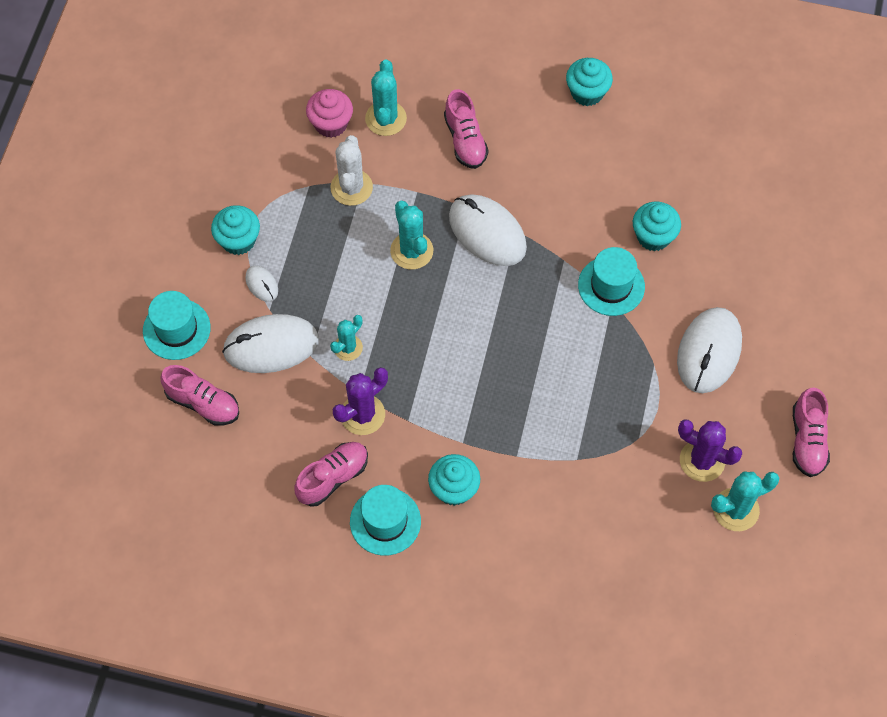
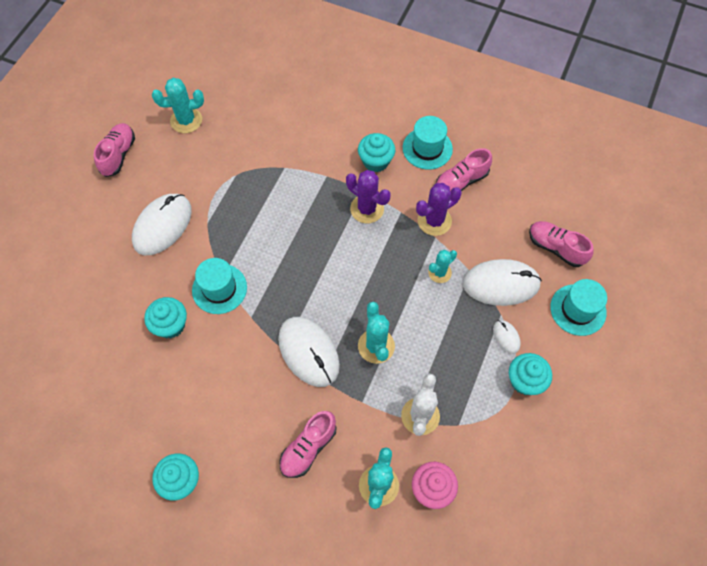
camera: 170 degrees left, 0 degrees up
(465, 140) = (308, 448): pink shoe -> pink shoe turned 135 degrees counterclockwise
(702, 460) = (197, 153): purple cactus -> purple cactus (367, 209)

